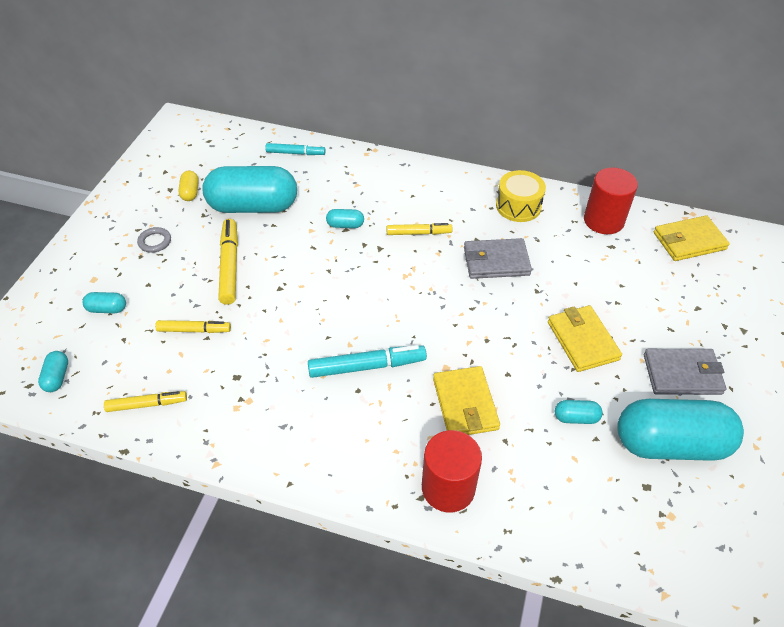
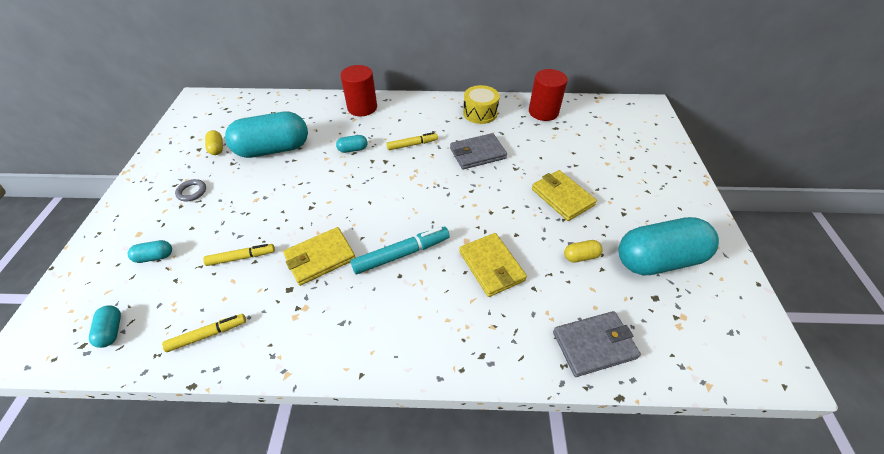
camera: 15 degrees left, 0 degrees up
(229, 266) = (263, 199): yellow marker -> none
(295, 153) = (299, 105): turquoise marker -> none
(448, 488) = (502, 341): red cylinder -> red cylinder (362, 107)
(576, 417) = (580, 256): turquoise capsule -> yellow capsule
(682, 374) = (642, 205): grey wallet -> grey wallet (594, 344)
(689, 241) = (606, 115): yellow wallet -> yellow wallet (320, 258)

